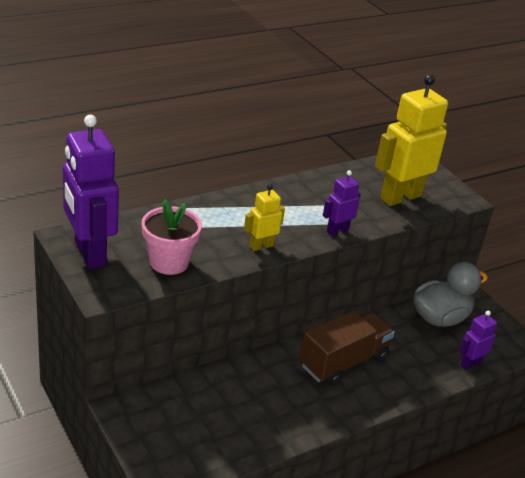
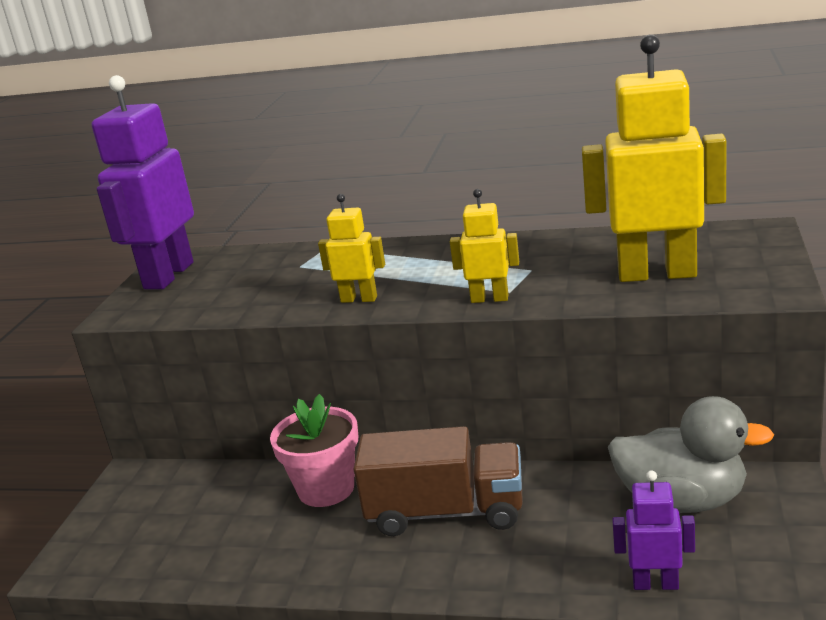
camera: 50 degrees right, 10 degrees down
(169, 262) = (229, 297): pink flower pot -> pink flower pot (326, 489)
(337, 230) = (489, 299): purple robot -> yellow robot

